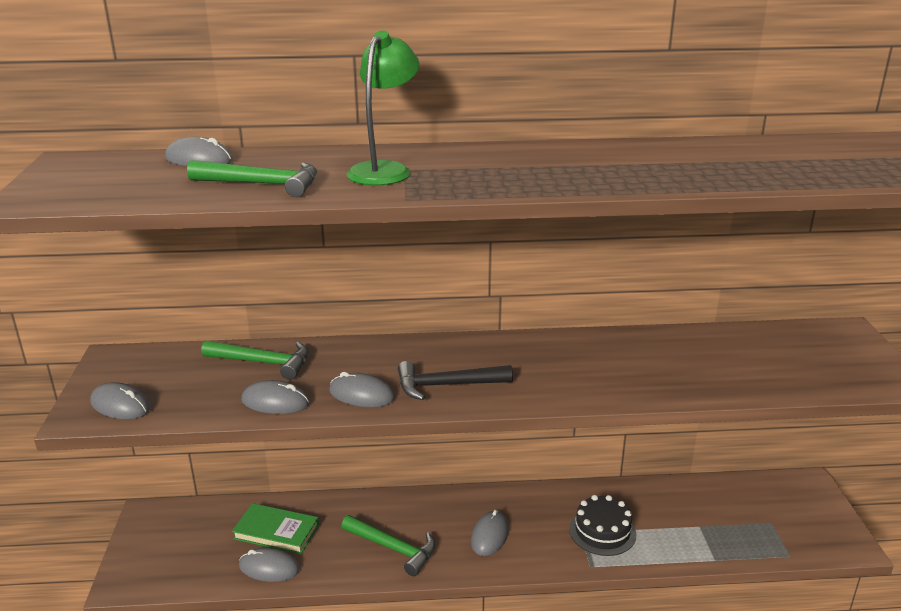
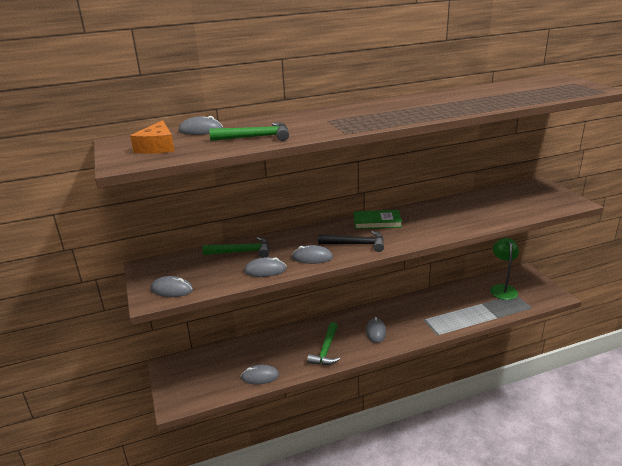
camera: 15 degrees left, 0 degrees up
(108, 179) = (157, 147): none -> orange cheese
(276, 532) = (253, 357): green book -> green book (377, 222)
(384, 170) = (317, 122): green lamp -> green lamp (502, 289)
(393, 548) = (326, 350): green hammer -> green hammer turned 90 degrees clockwise
(447, 385) = (356, 244): black hammer -> black hammer turned 150 degrees counterclockwise
(602, 531) = (434, 316): black cake -> none

